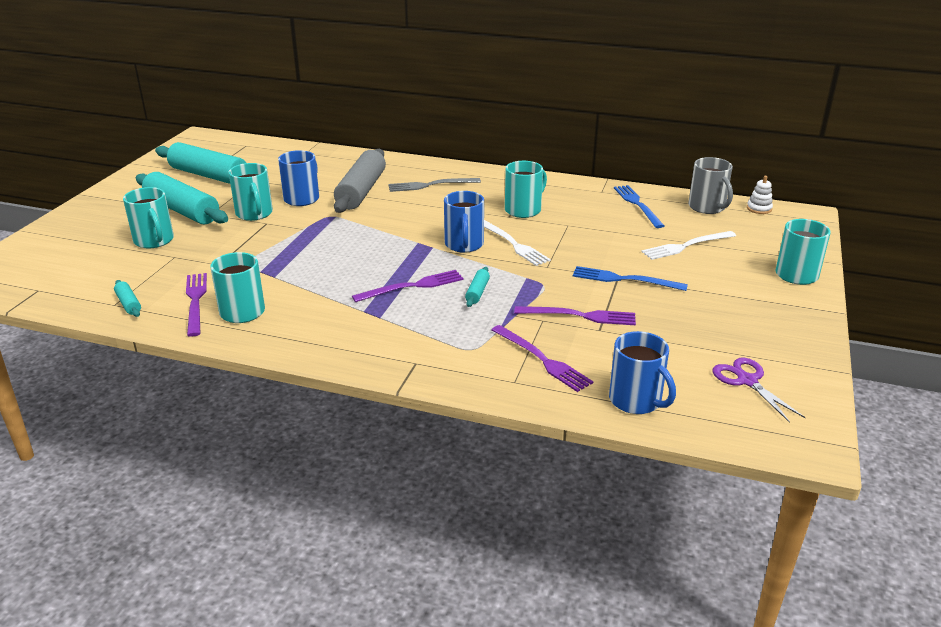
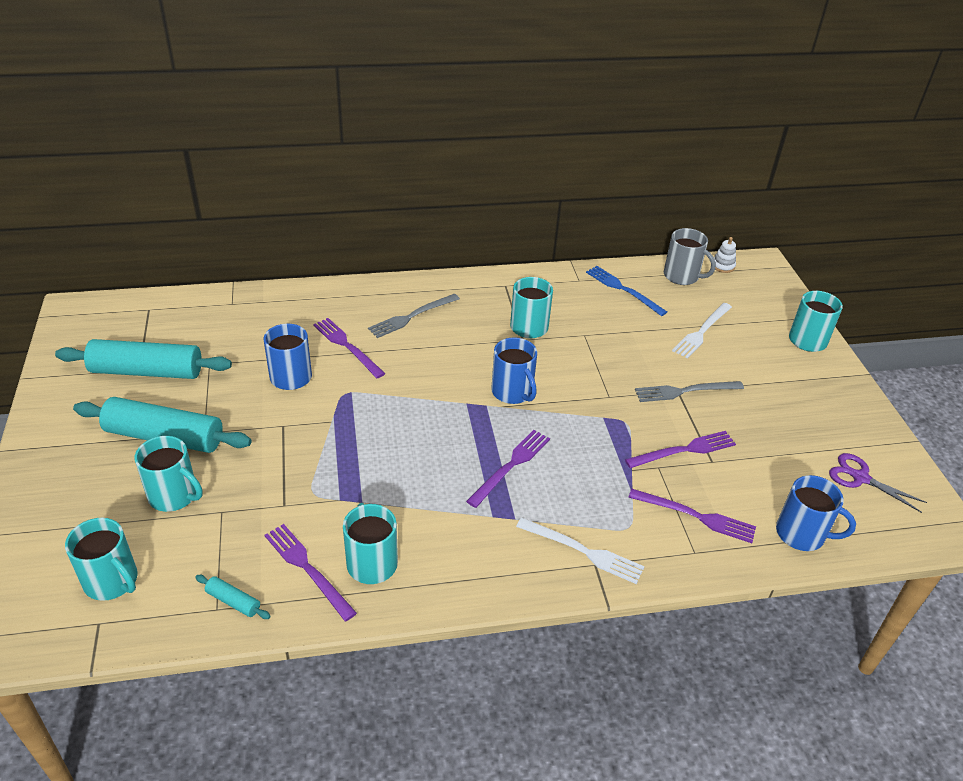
camera: 30 degrees left, 10 degrees up
(254, 214) = (257, 416): turquoise mug -> turquoise mug (112, 581)
(361, 191) = (347, 346): grey rolling pin -> purple fork
(477, 292) = (576, 452): turquoise rolling pin -> none
(513, 244) = (556, 376): white fork -> white fork (583, 551)
(624, 279) = (685, 391): blue fork -> grey fork

